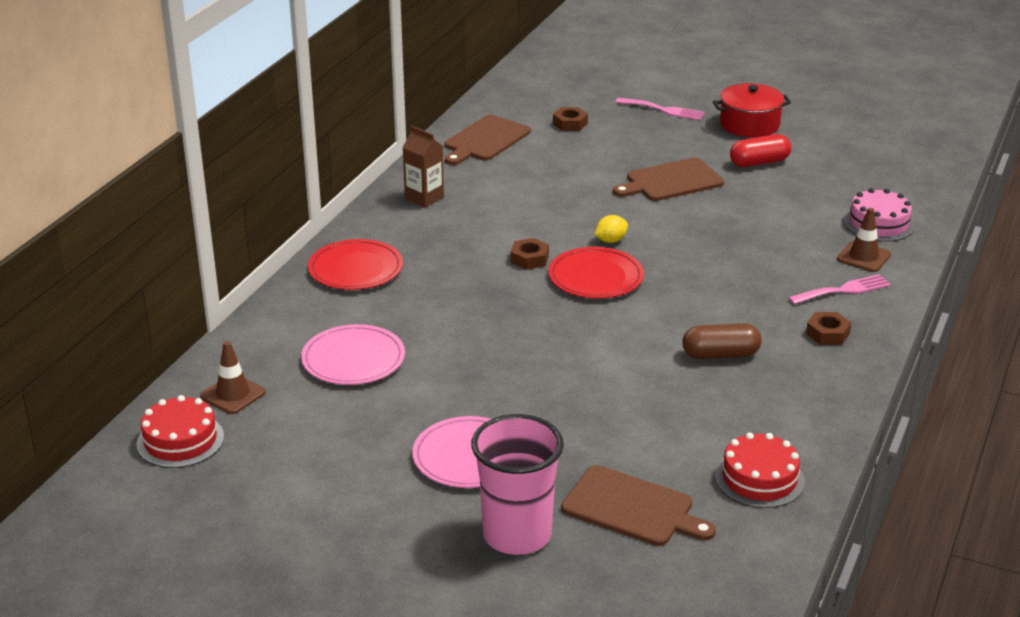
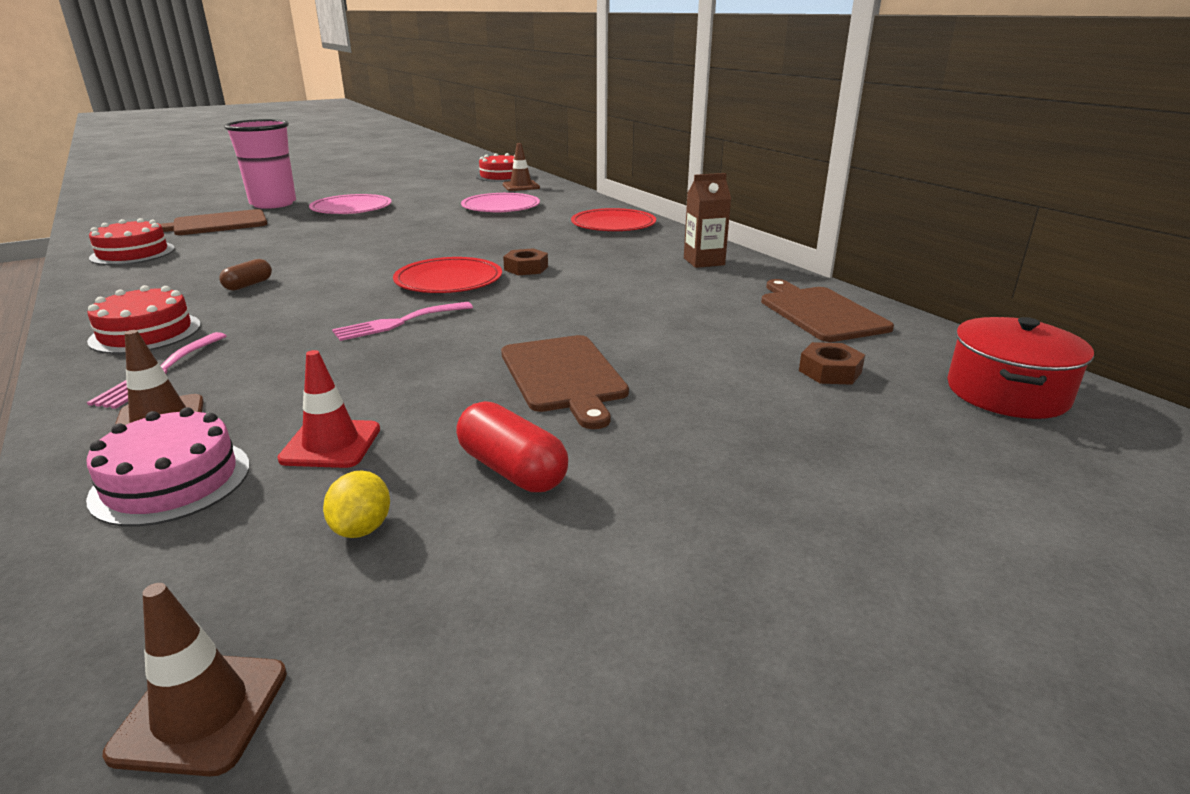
camera: 125 degrees right, 5 degrees down
(610, 240) = (494, 303): yellow lemon -> yellow lemon (362, 528)
(664, 110) = (825, 467): pink fork -> pink fork (398, 322)
(671, 181) = (564, 376): brown cutting board -> brown cutting board turned 150 degrees clockwise
(720, 354) = (248, 285): brown capsule -> brown capsule, size x0.64
(749, 125) = (668, 538): red pot -> red pot (1006, 393)
(759, 162) = (512, 470): red capsule -> red capsule turned 60 degrees counterclockwise
(807, 206) = (331, 444): none -> red traffic cone
(827, 333) = (146, 333): brown nut -> red cake
(912, 158) = (201, 712): none -> brown traffic cone

